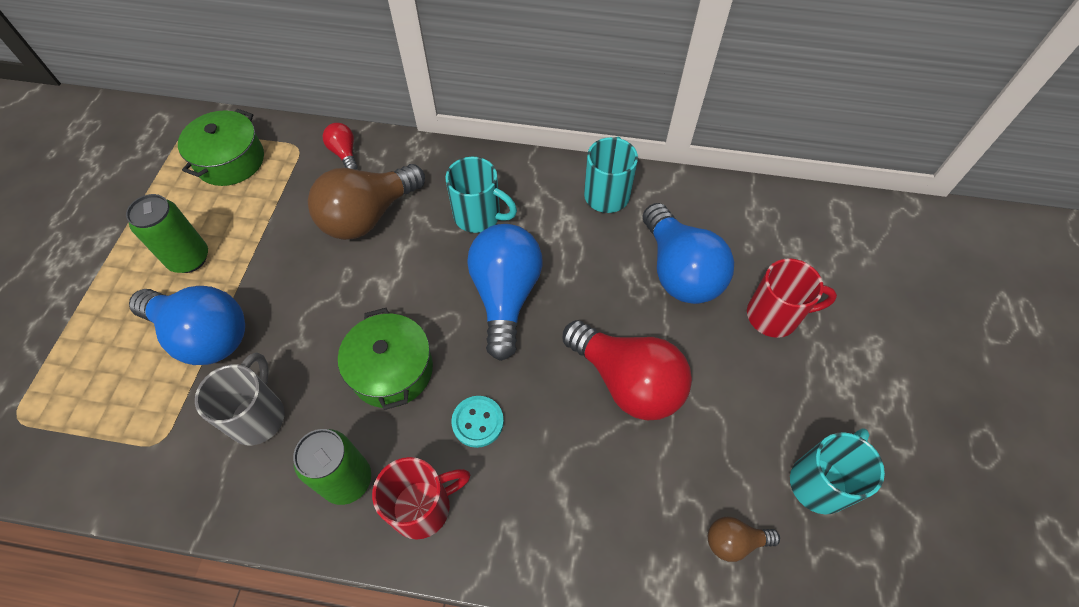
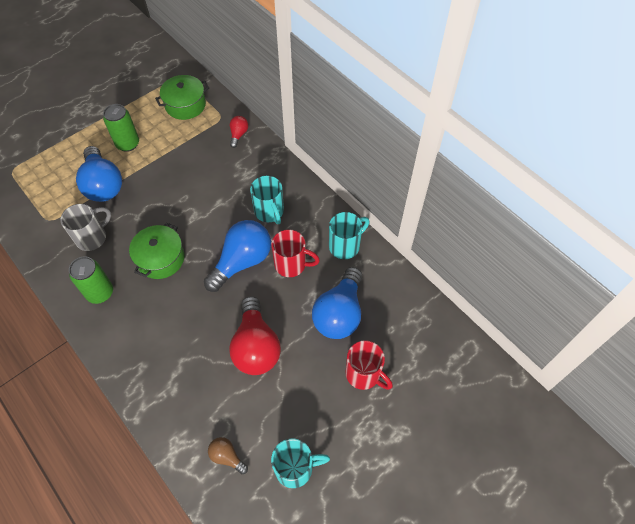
camera: 40 degrees right, 0 degrees up
(368, 216) = (219, 176): brown light bulb -> none
(423, 507) = (117, 328): red mug -> red mug (291, 264)
(478, 422) = (173, 311): turquoise button -> none

